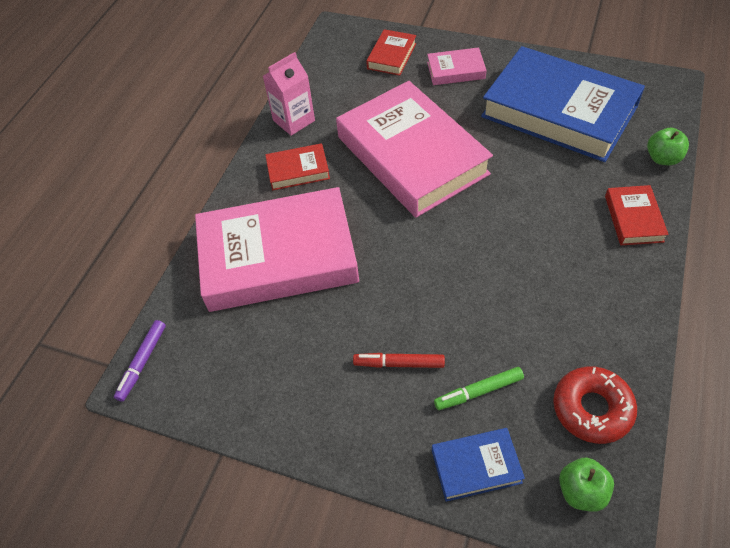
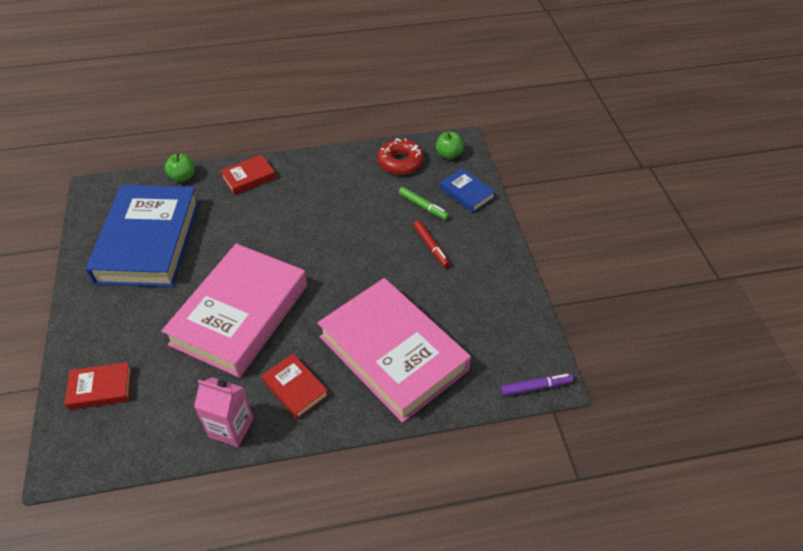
camera: 125 degrees left, 5 degrees down
(456, 70) = (111, 327): pink book -> none

